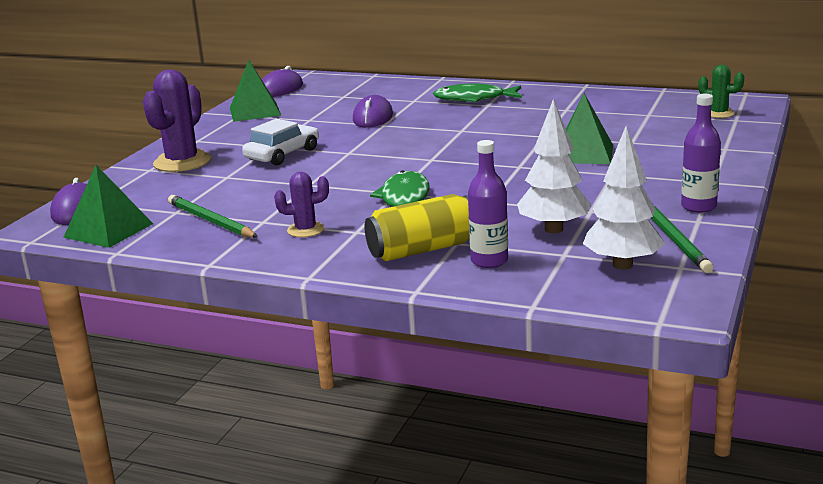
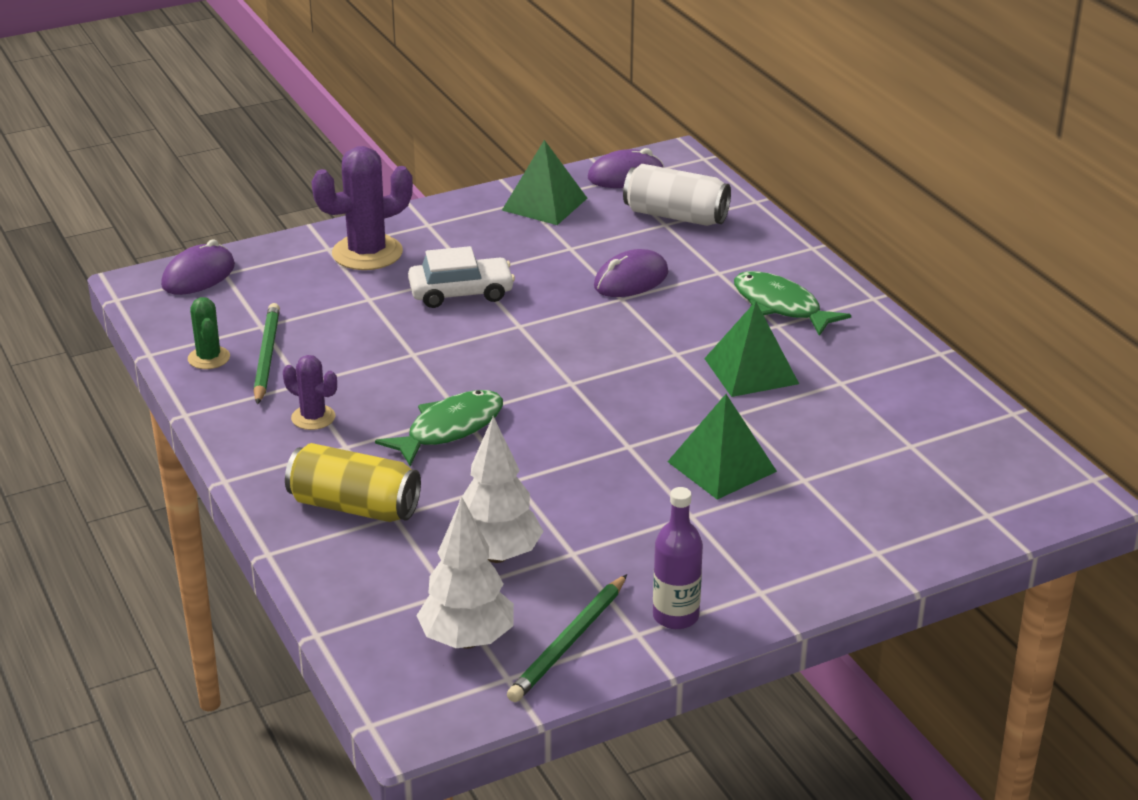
camera: 40 degrees right, 10 degrees up
(108, 230) = (183, 319): green pyramid -> green pyramid (751, 371)
(342, 92) = (676, 216): none -> white can
(489, 261) = (378, 557): purple bottle -> none
(719, 113) = (990, 492): green cactus -> green cactus (209, 358)

